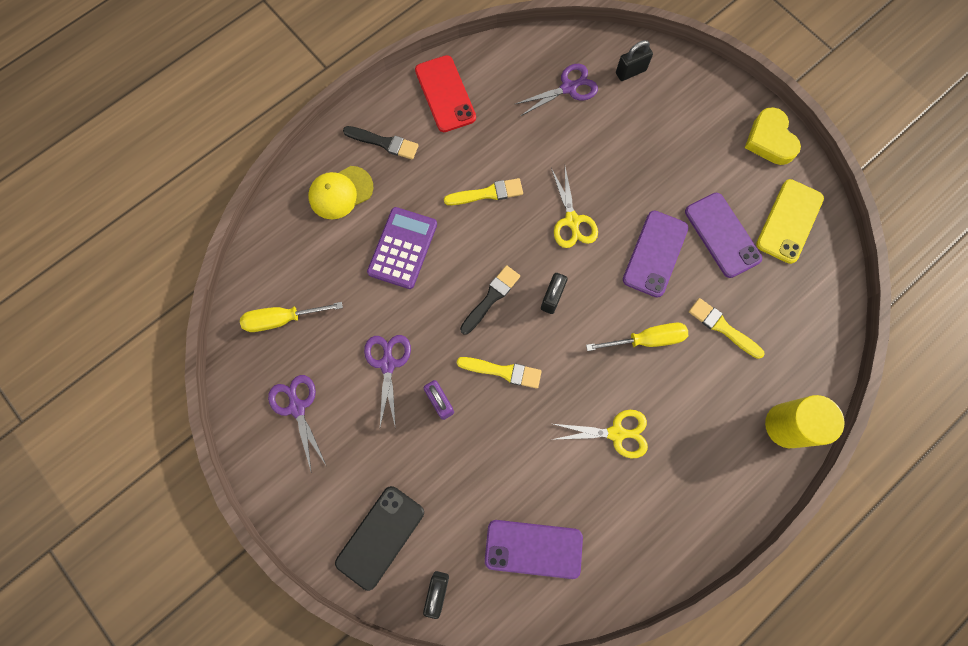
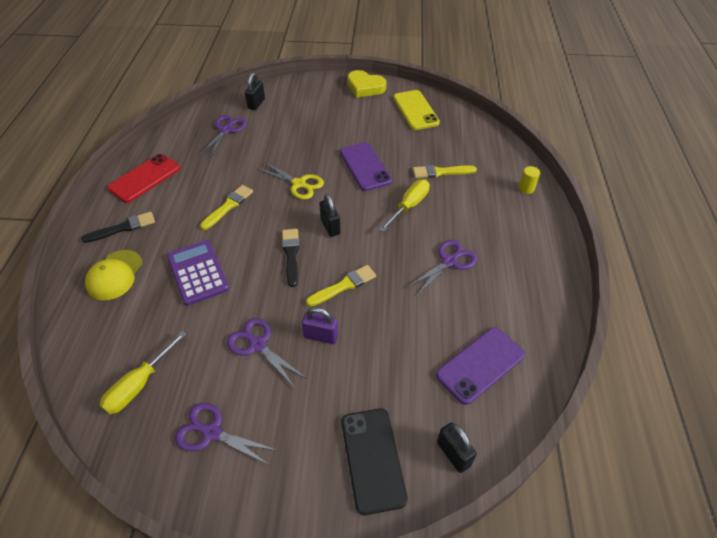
camera: 45 degrees left, 25 degrees down
(445, 94) = (144, 178): red phone -> red phone turned 75 degrees counterclockwise
(617, 433) = (449, 261): yellow scissors -> purple scissors
(722, 235) = (390, 136): purple phone -> none
(786, 425) = (526, 188): yellow cylinder -> yellow cylinder, size x0.46

